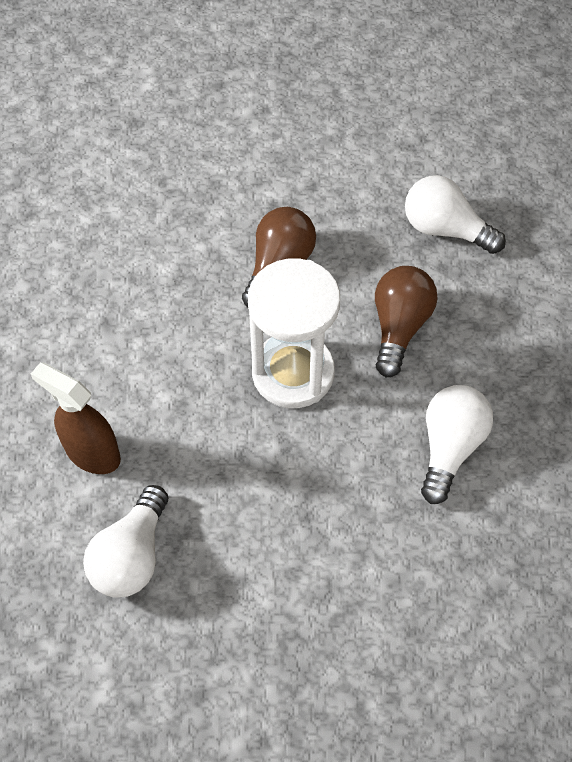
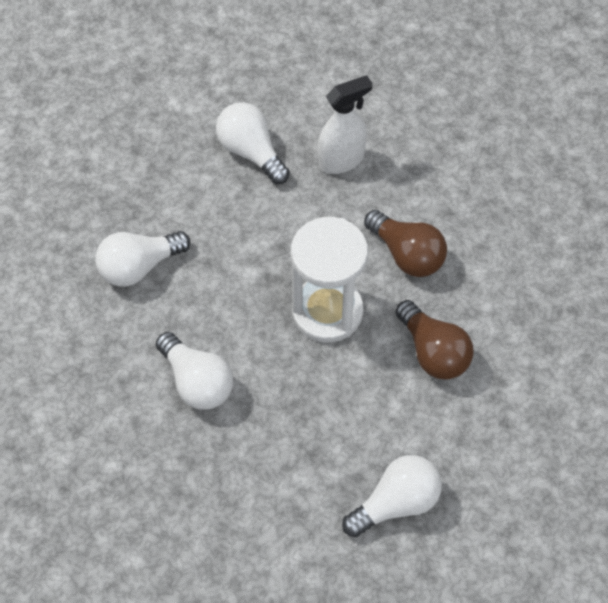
camera: 120 degrees right, 0 degrees up
(92, 453) = (342, 160): brown spray bottle -> white spray bottle
(358, 586) = (139, 267): none -> white light bulb
(399, 327) = (321, 408): brown light bulb -> brown light bulb (407, 254)

